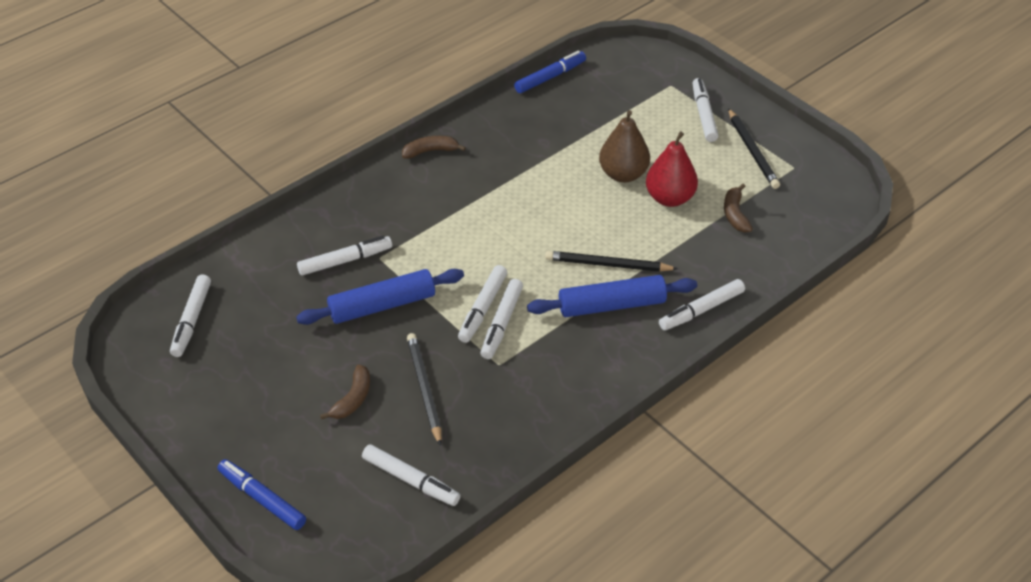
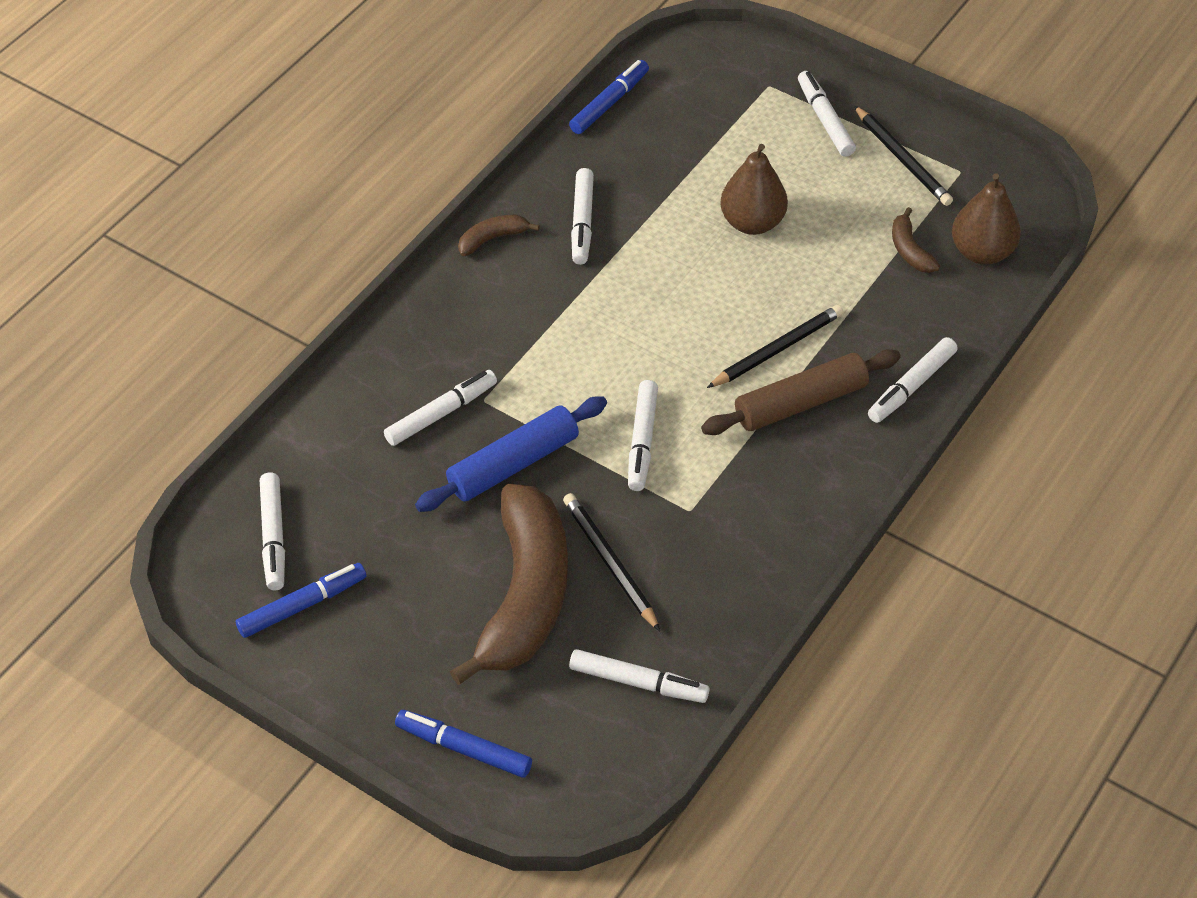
camera: 15 degrees left, 5 degrees up
(191, 372) = (302, 606): none -> blue marker
(353, 399) = (525, 595): brown banana -> brown banana, size x2.44
(501, 323) = (673, 456): white marker -> white marker (582, 222)
(608, 265) = (777, 350): black pencil -> black pencil turned 150 degrees clockwise
(611, 305) = (800, 403): blue rolling pin -> brown rolling pin
(669, 198) = (822, 244): red pear -> none
(790, 226) = (981, 252): none -> brown pear

